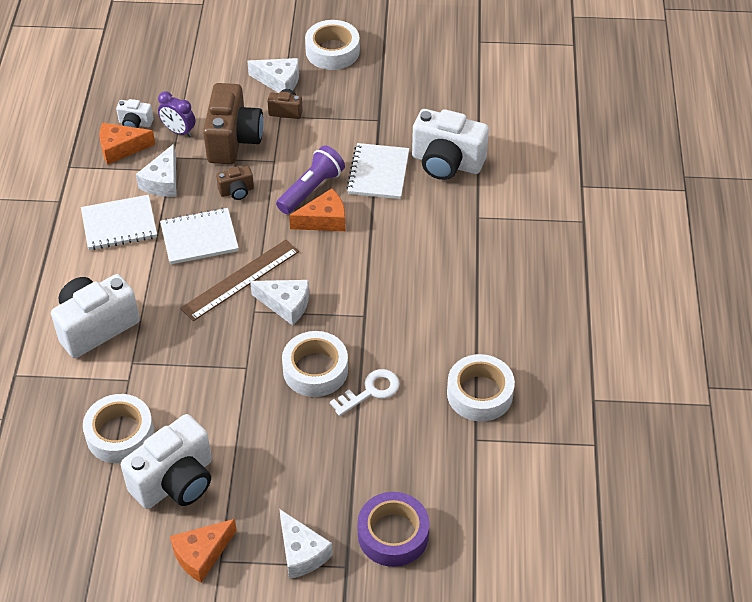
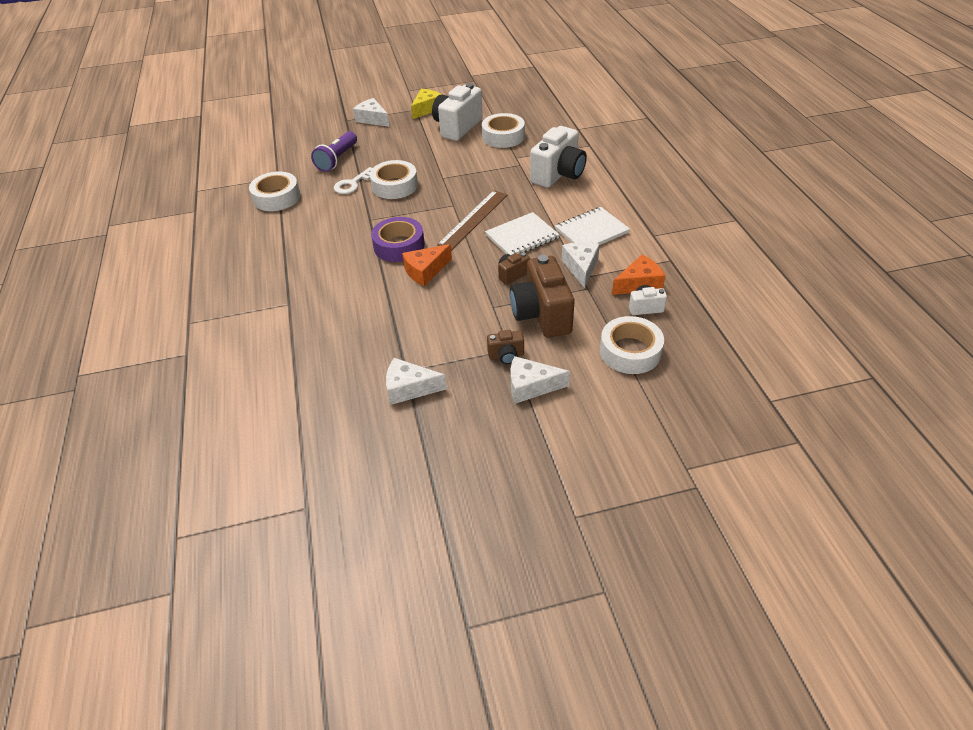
camera: 165 degrees right, 5 degrees down
(178, 131) = (599, 311): purple clock -> none
(201, 555) = (427, 109): orange cheese -> yellow cheese
(286, 304) = (431, 213): white cheese -> white cheese (409, 388)
(311, 189) = (447, 291): purple flashlight -> purple flashlight (337, 159)
(332, 51) = (489, 441): white tape -> white tape (630, 351)
(378, 173) = (390, 319): white notebook -> none
(393, 534) = (322, 134): purple tape -> purple tape (399, 246)
(446, 163) = (325, 344): white camera -> none

